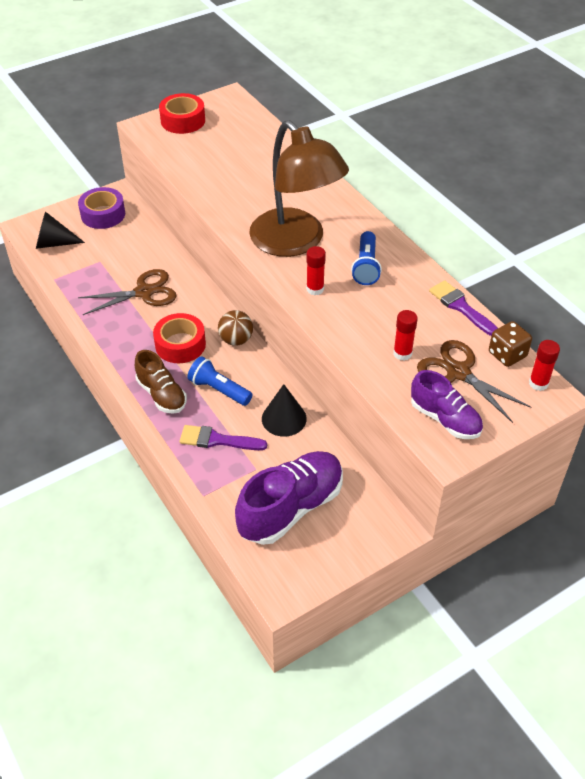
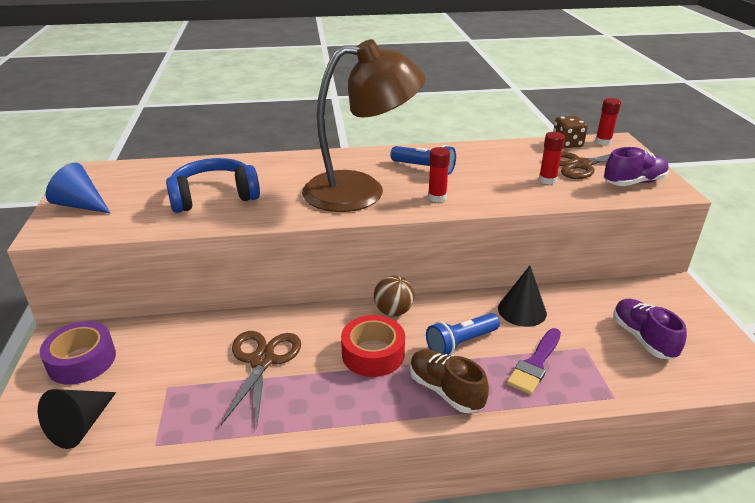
camera: 65 degrees left, 15 degrees down
(161, 395) = (445, 390): brown shoe -> brown shoe turned 120 degrees counterclockwise
(183, 120) = (81, 205): red tape -> blue cone
(234, 172) = (214, 196): none -> blue headphones
(291, 508) = (642, 338): purple shoe -> purple shoe, size x0.62
(461, 307) = (503, 146): purple brush -> none

